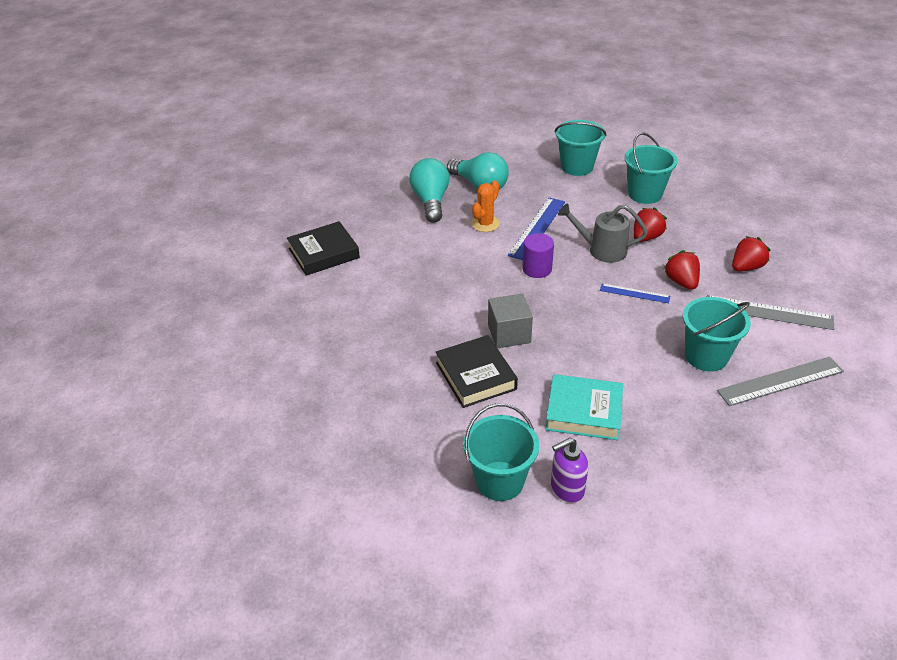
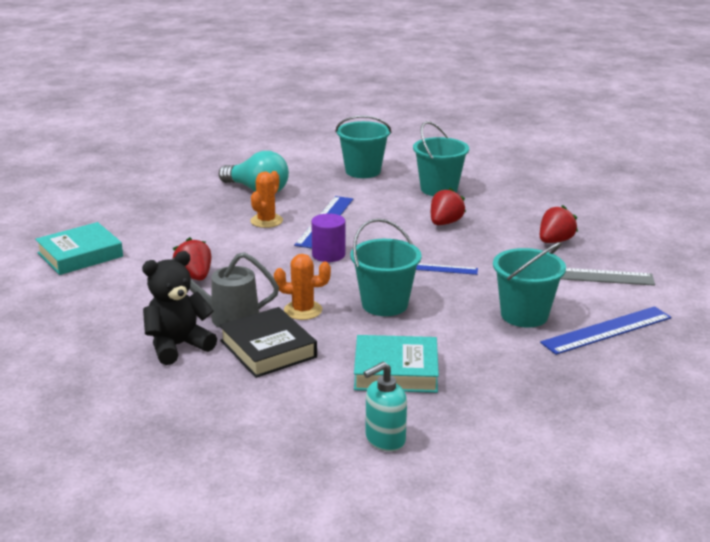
camera: 10 degrees left, 15 degrees down
(324, 253) = (80, 255): black book -> turquoise book
(400, 366) = (178, 346): none -> black teddy bear
(431, 201) = (203, 206): turquoise light bulb -> none
(500, 481) = (305, 439): turquoise bucket -> turquoise bucket (384, 304)
(509, 334) = (303, 310): grey cube -> orange cactus
(566, 489) = (384, 440): purple soap dispenser -> turquoise soap dispenser
(601, 250) = (398, 236): grey watering can -> grey watering can (226, 317)
(681, 282) = (488, 256): red strawberry -> red strawberry (195, 276)
(780, 381) = (607, 330): grey ruler -> blue ruler

